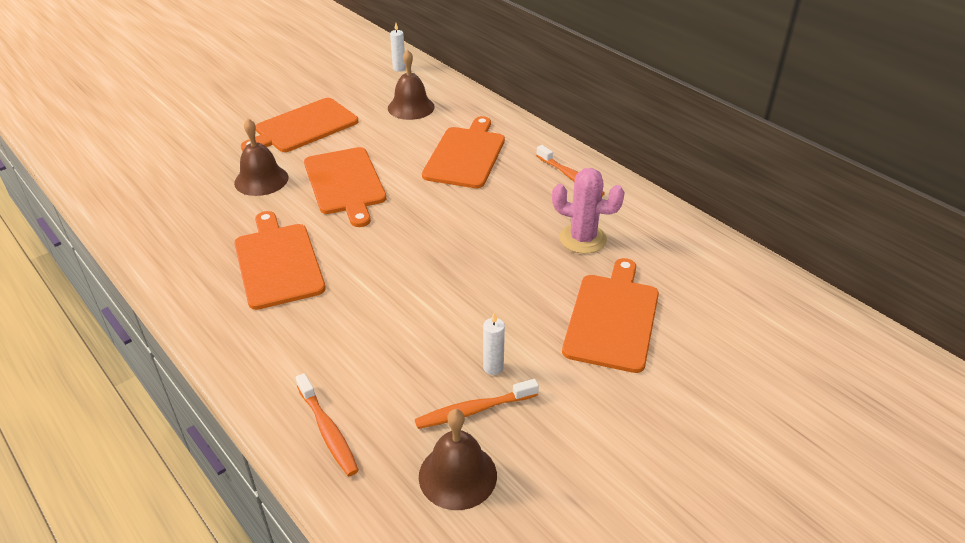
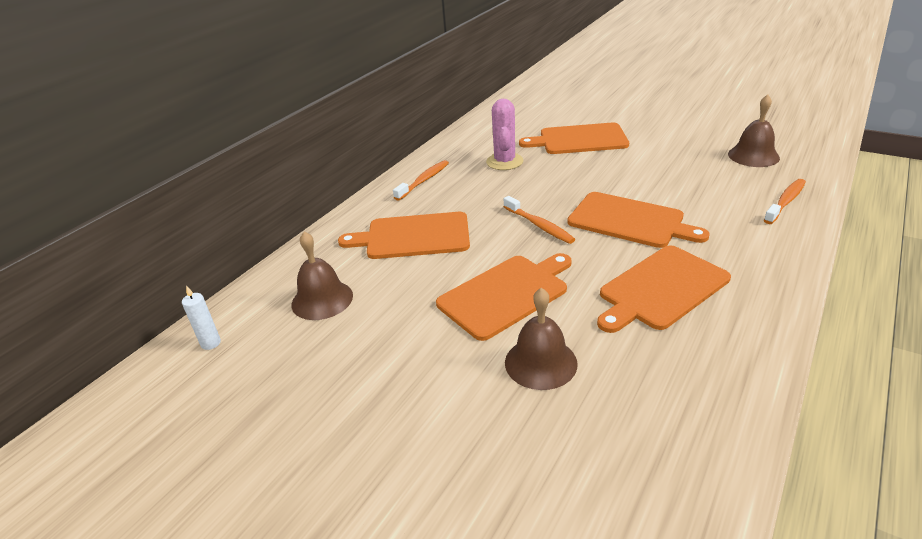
camera: 105 degrees left, 5 degrees down
(303, 127) = (400, 377): orange cutting board -> orange cutting board (630, 221)
(473, 410) = (704, 162): orange toothbrush -> orange toothbrush (539, 225)
(493, 367) = (663, 164): white candle -> none

